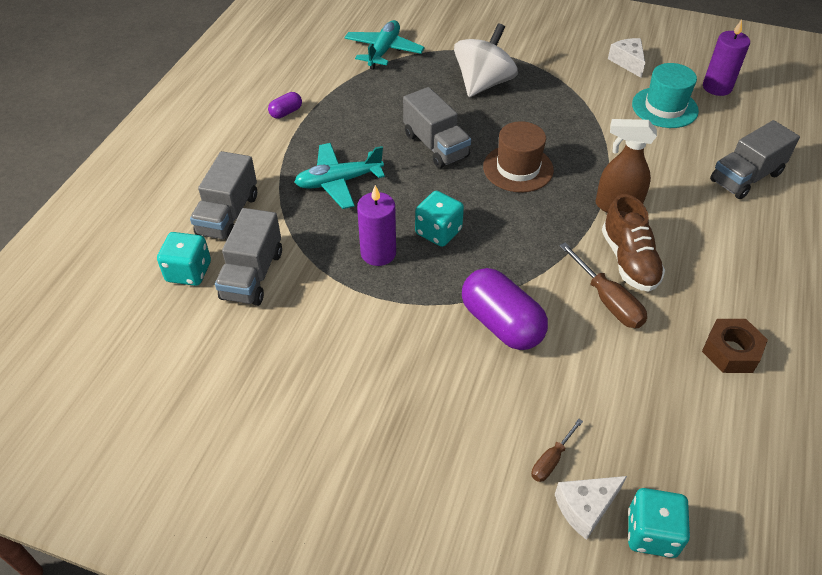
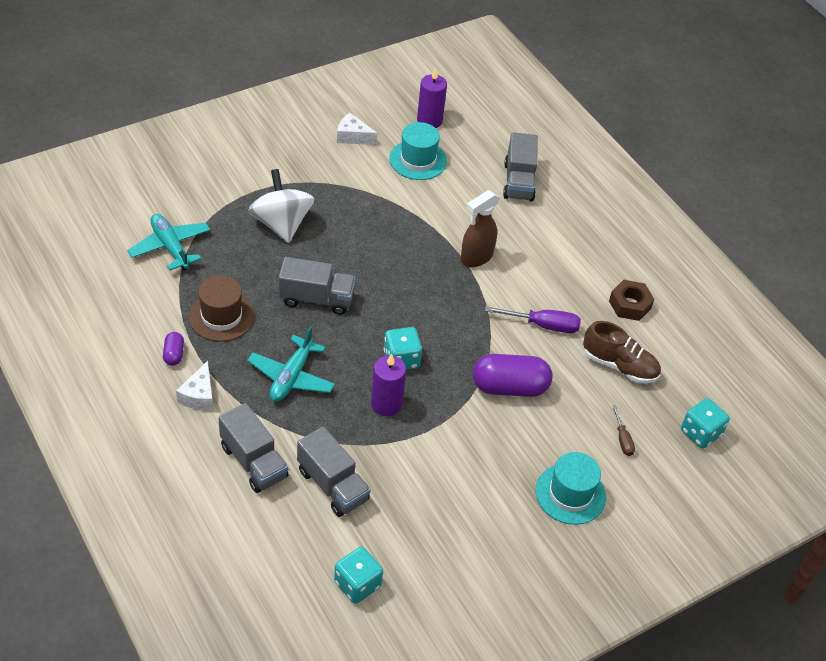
camera: 55 degrees left, 0 degrees up
(189, 272) = (289, 520): turquoise dice -> turquoise dice (357, 584)
(428, 458) = (570, 494): none -> turquoise hat
(518, 168) = (389, 275): brown hat -> brown hat (221, 316)
(585, 508) = (663, 448): white cheese -> white cheese (199, 395)
(608, 301) = (544, 325): brown screwdriver -> purple screwdriver
(629, 260) = (524, 290): brown shoe -> brown shoe (619, 366)

